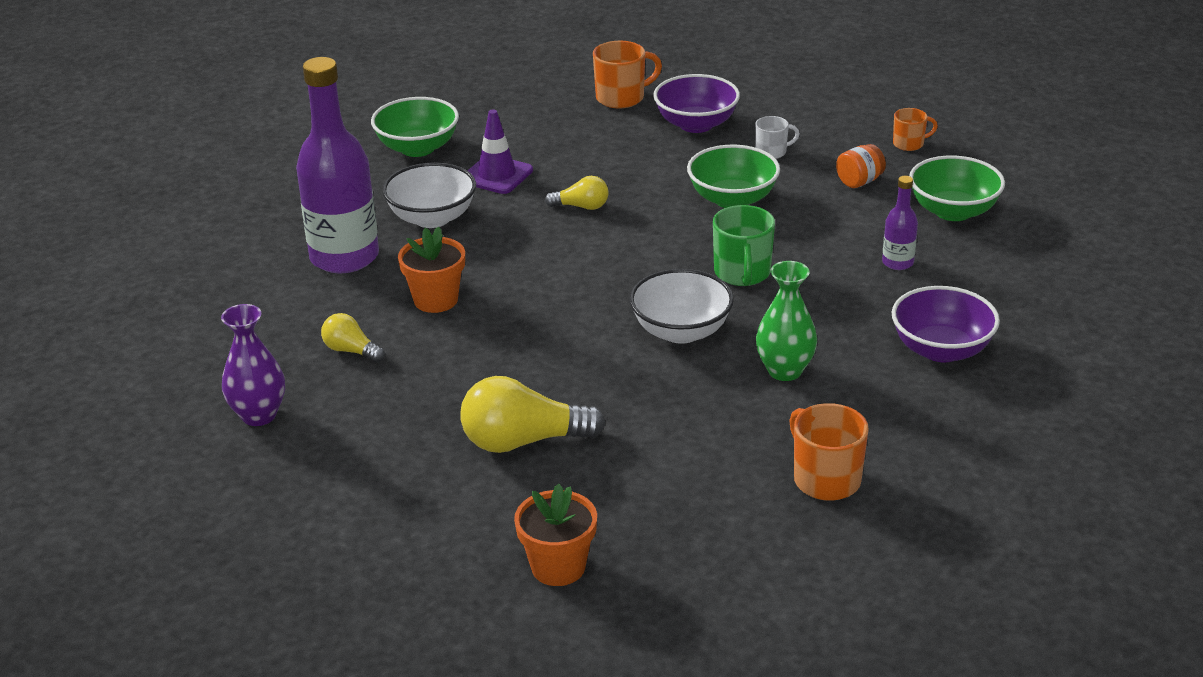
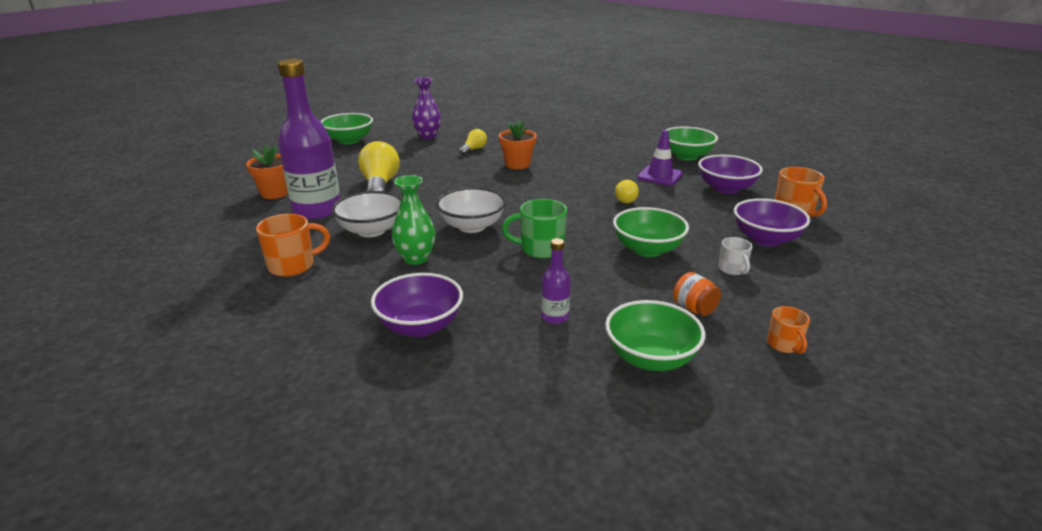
camera: 90 degrees right, 5 degrees down
(263, 525) = (349, 140): none -> green bowl
(344, 257) = (561, 145): purple bottle -> purple bottle (317, 210)
(432, 218) = (604, 161): white bowl -> white bowl (371, 230)
(545, 131) = (726, 188): none -> purple bowl

